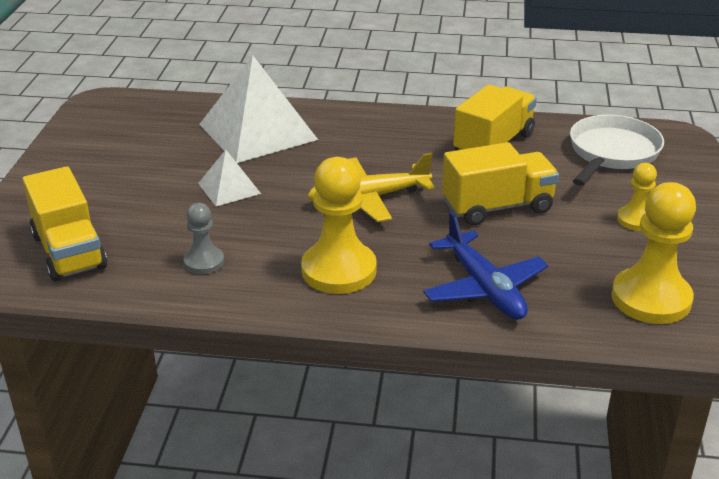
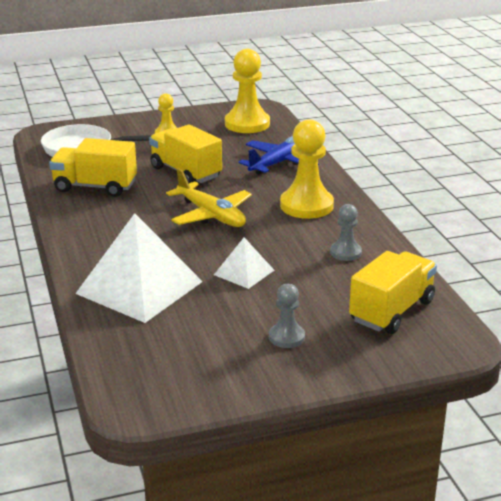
camera: 115 degrees left, 5 degrees down
(101, 182) = (286, 337): none -> grey pawn

